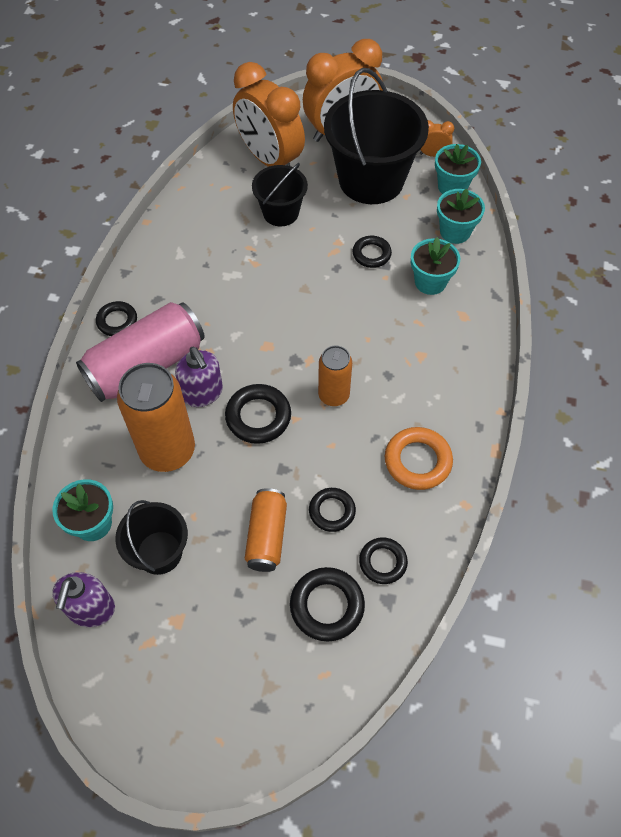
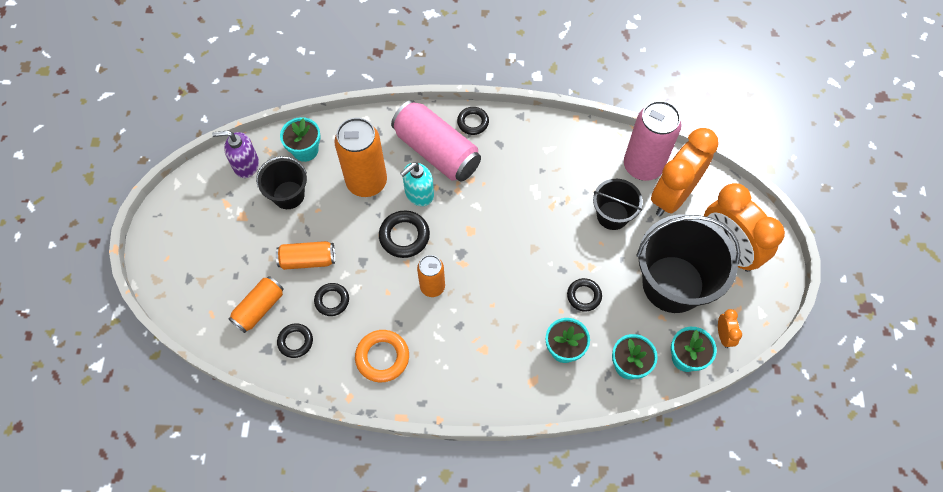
camera: 80 degrees right, 5 degrees up
(202, 393) = (419, 194): purple soap dispenser -> turquoise soap dispenser
(227, 176) = (642, 166): none -> pink can
(327, 606) = (259, 308): black ring -> orange can

